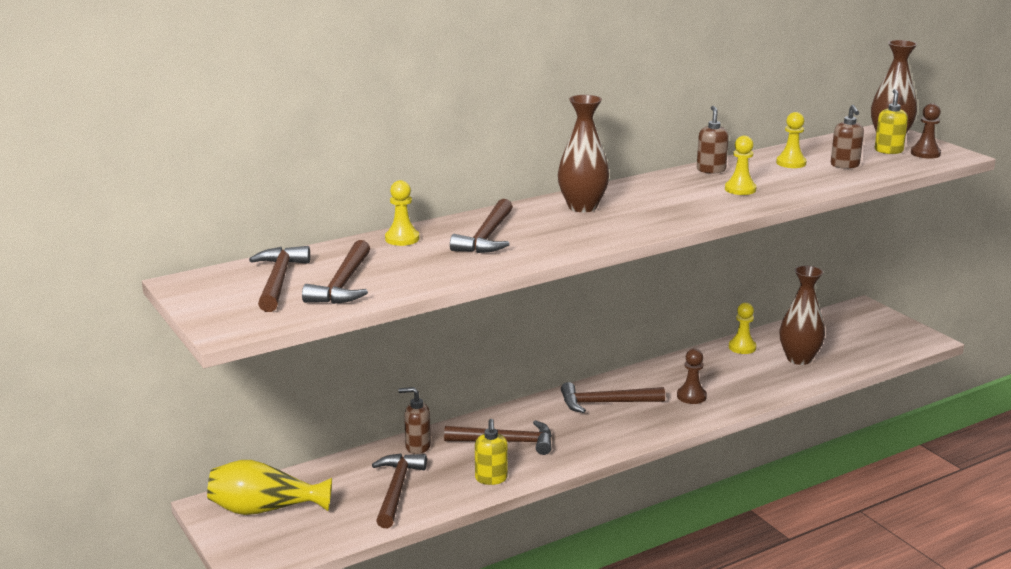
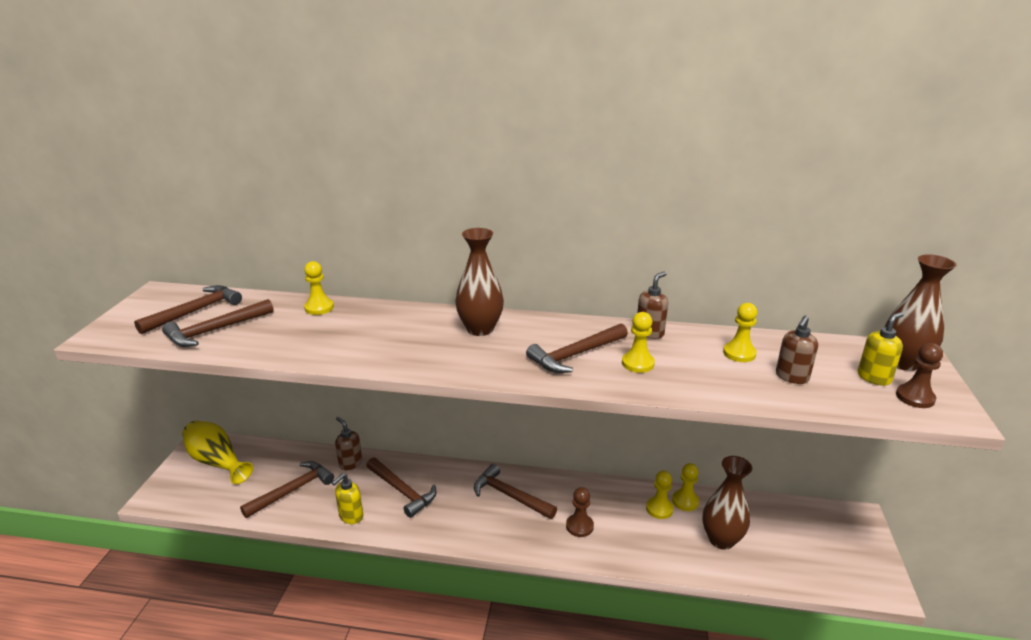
camera: 40 degrees right, 5 degrees up
(486, 237) = (367, 329): brown hammer -> brown hammer (575, 355)
(731, 360) = (659, 509): none -> yellow pawn

